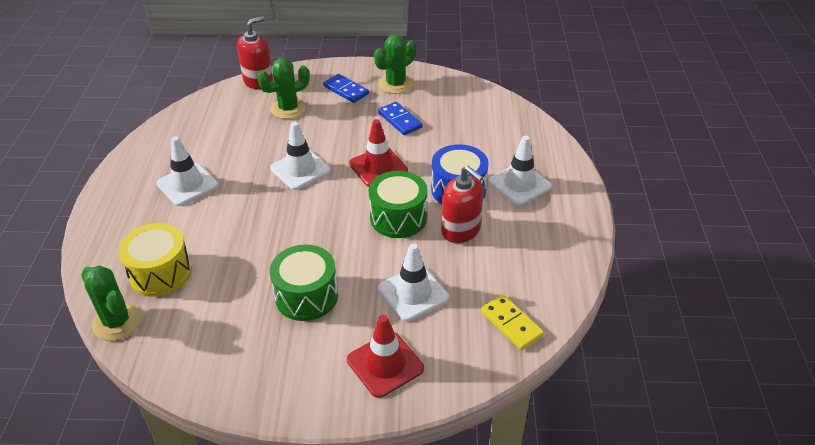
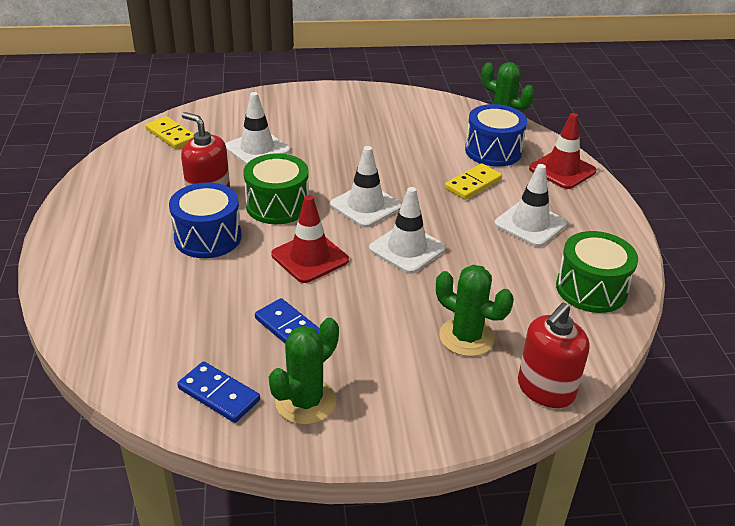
camera: 170 degrees right, 5 degrees down
(160, 273) = (493, 151): yellow drum -> blue drum
(209, 230) = (473, 184): none -> yellow domino
(288, 109) = (466, 337): green cactus -> green cactus turned 75 degrees clockwise
(306, 296) = (353, 143): green drum -> green drum (591, 289)
(346, 90) = (389, 381): blue domino -> blue domino (219, 394)
(385, 364) = (276, 110): red traffic cone -> red traffic cone (562, 170)
(519, 184) = (130, 248): white traffic cone -> white traffic cone (365, 206)

